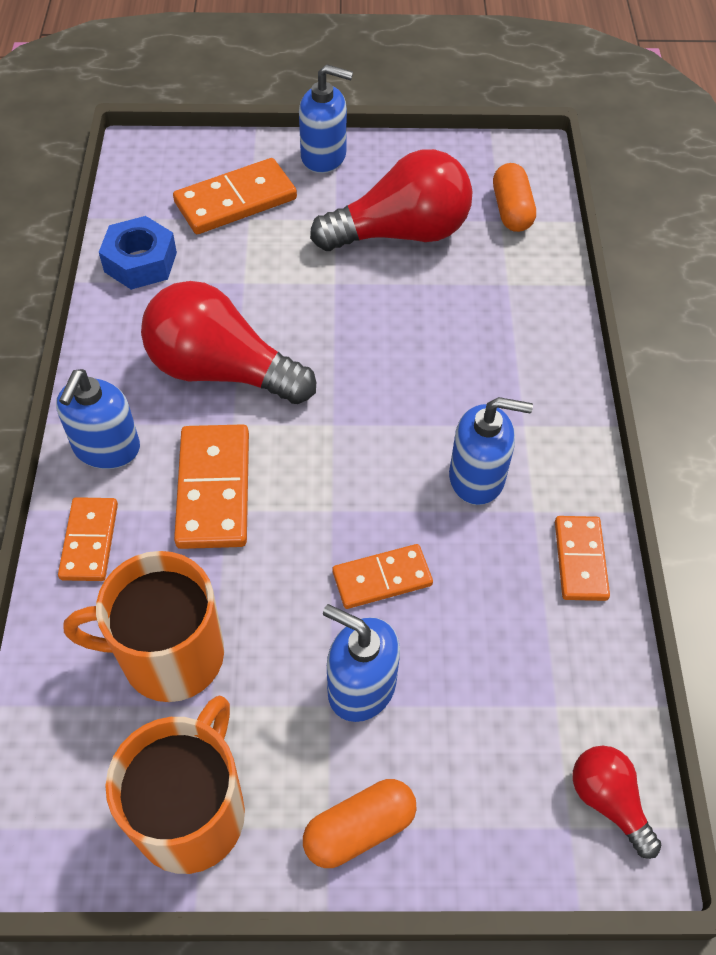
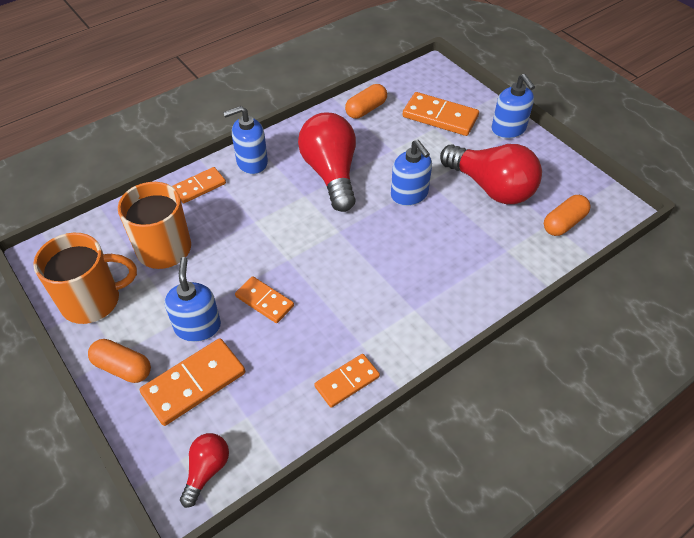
camera: 55 degrees right, 5 degrees down
(140, 262) = (366, 109): blue nut -> orange capsule
(213, 489) = (261, 210): orange domino -> orange domino (194, 383)
(477, 477) = (360, 307): blue soap dispenser -> blue soap dispenser (409, 194)

